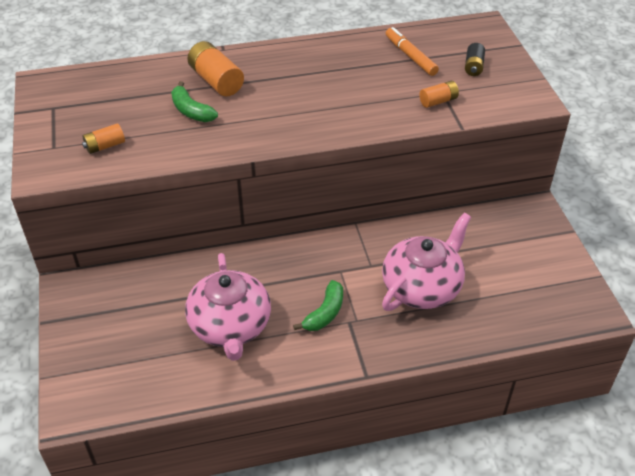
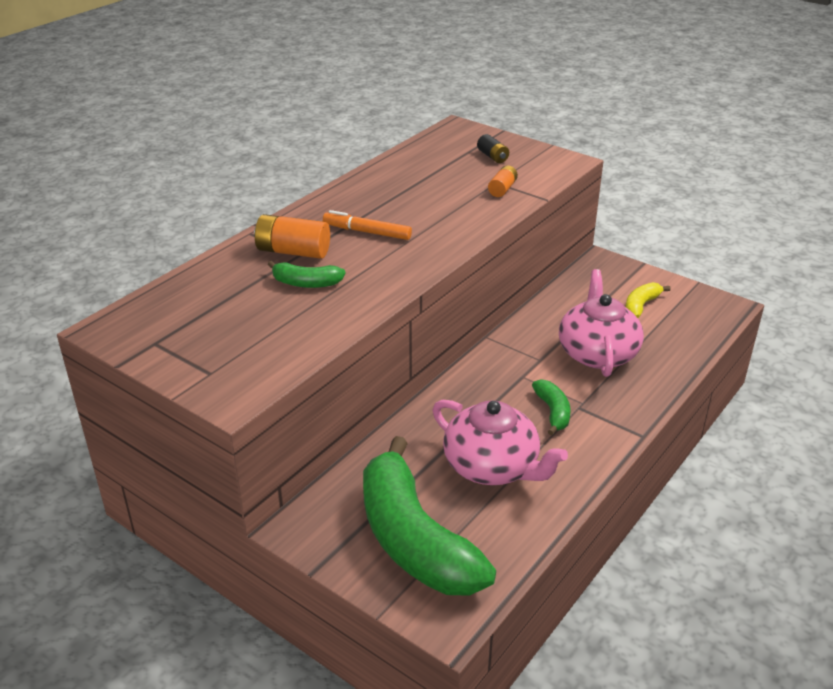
camera: 40 degrees left, 10 degrees down
(105, 146) = (264, 347): orange battery -> none
(120, 343) = (414, 539): none -> green banana
(410, 56) = (434, 168): orange marker -> orange marker (367, 232)
(515, 268) = (641, 305): none -> yellow banana

